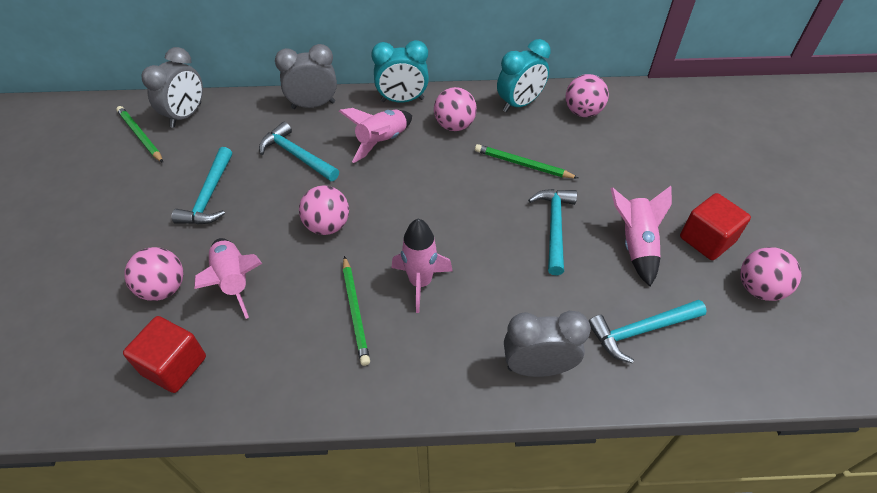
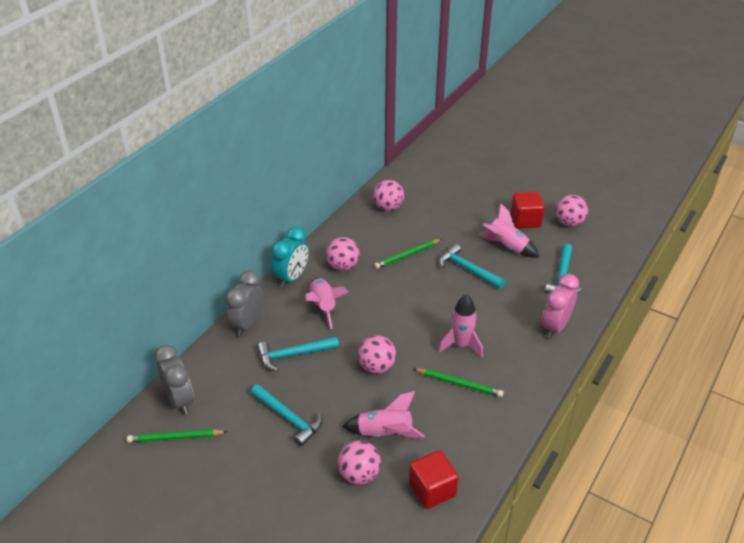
camera: 55 degrees left, 10 degrees down
(519, 104) = (353, 228): turquoise clock -> none
(537, 367) = (555, 327): grey clock -> pink clock

